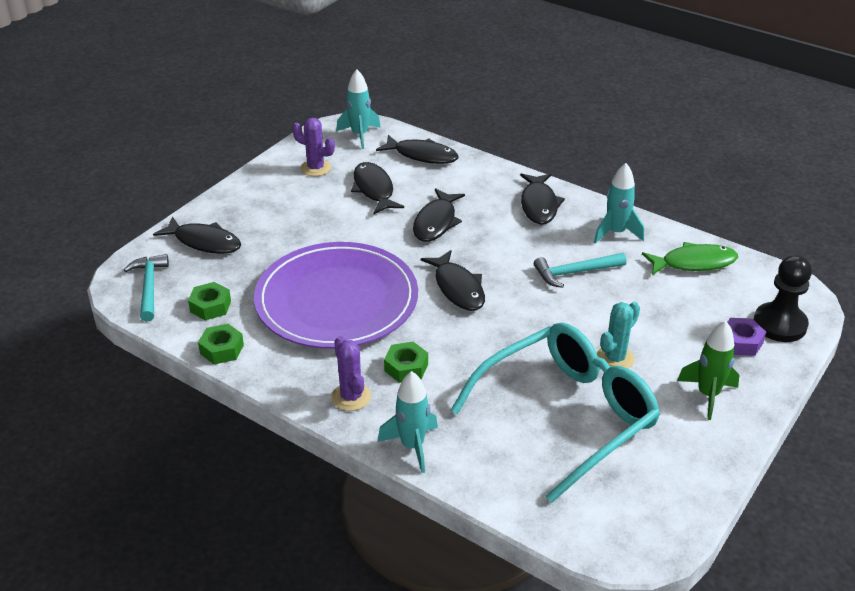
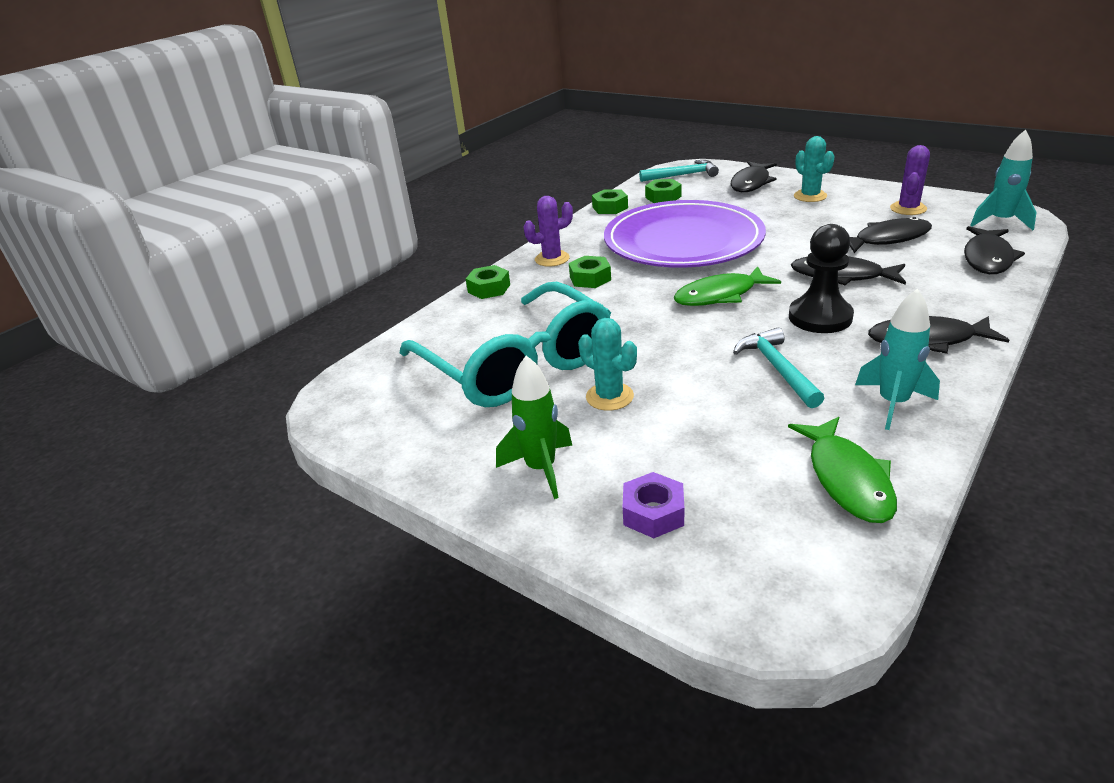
camera: 95 degrees right, 5 degrees down
(261, 212) = (810, 196): none -> turquoise cactus
(412, 446) = (489, 288): turquoise rocket -> green nut
(458, 288) = (720, 295): black fish -> green fish
(779, 324) = (705, 566): black pawn -> black pawn (820, 317)

